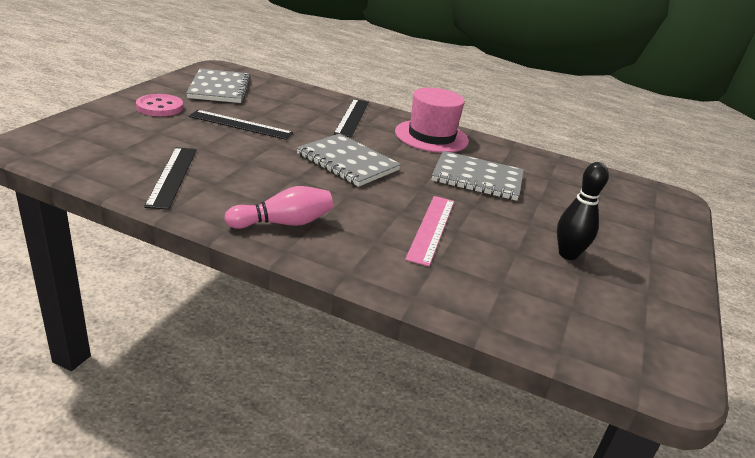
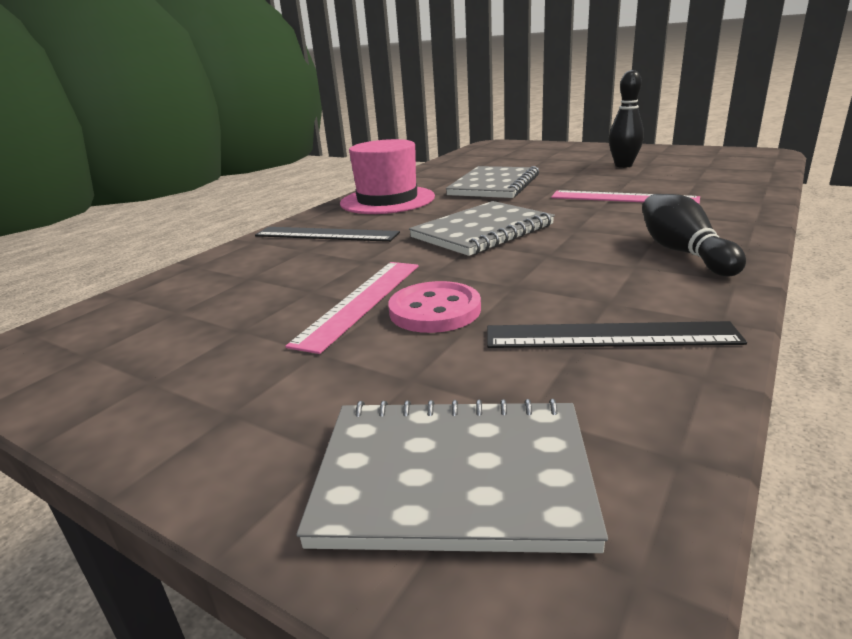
camera: 75 degrees left, 5 degrees down
(160, 107) = (257, 396): pink button -> pink button (435, 310)
(219, 88) = (155, 338): grey notebook -> grey notebook (453, 477)
(241, 125) = (360, 302): black ruler -> pink ruler
(283, 223) = (683, 252): pink bowling pin -> black bowling pin

